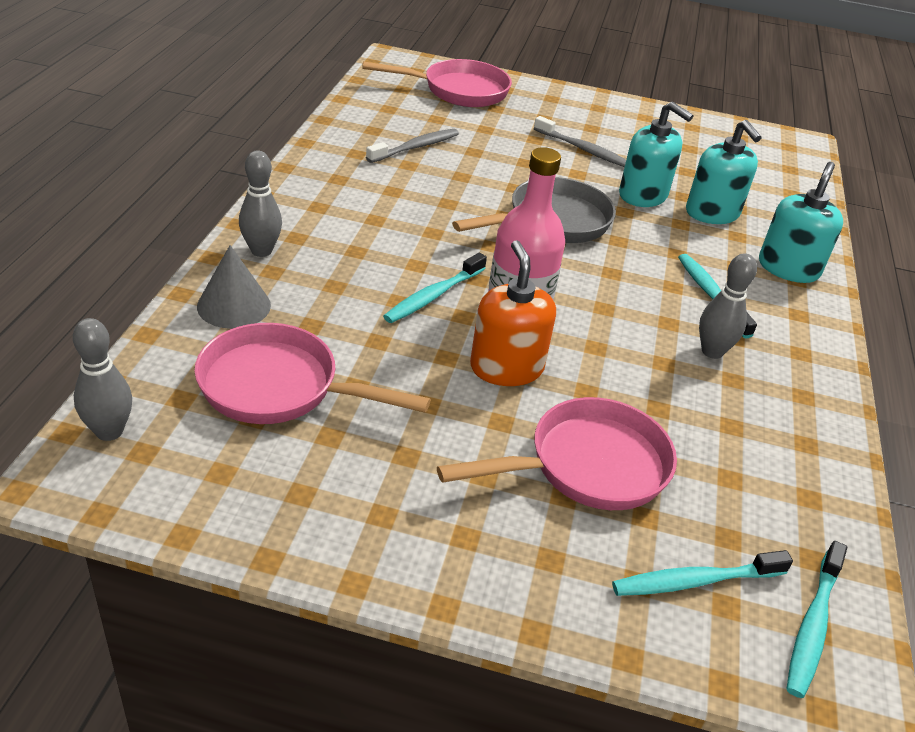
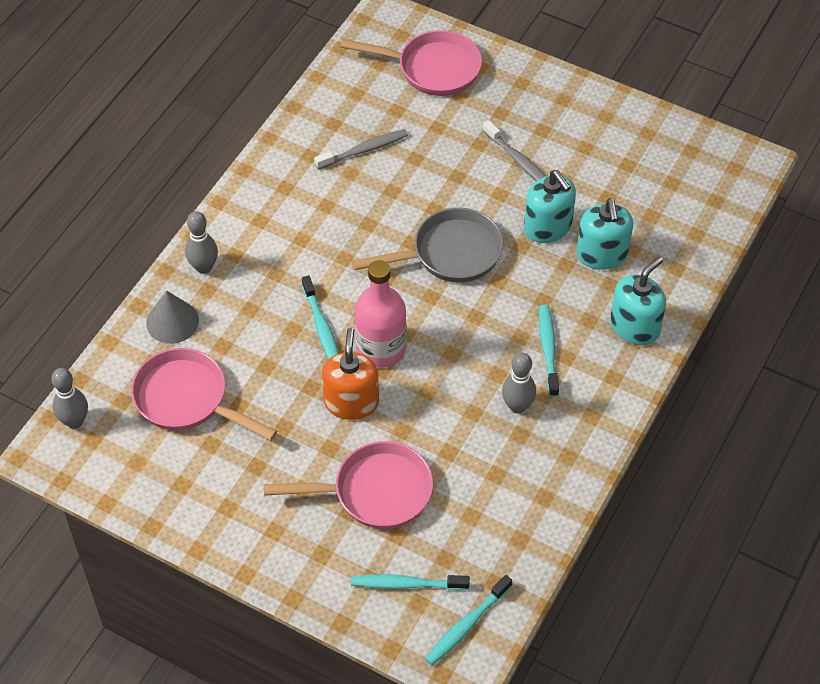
camera: 20 degrees right, 15 degrees up
(434, 295) = (321, 327): turquoise toothbrush -> turquoise toothbrush turned 75 degrees counterclockwise

